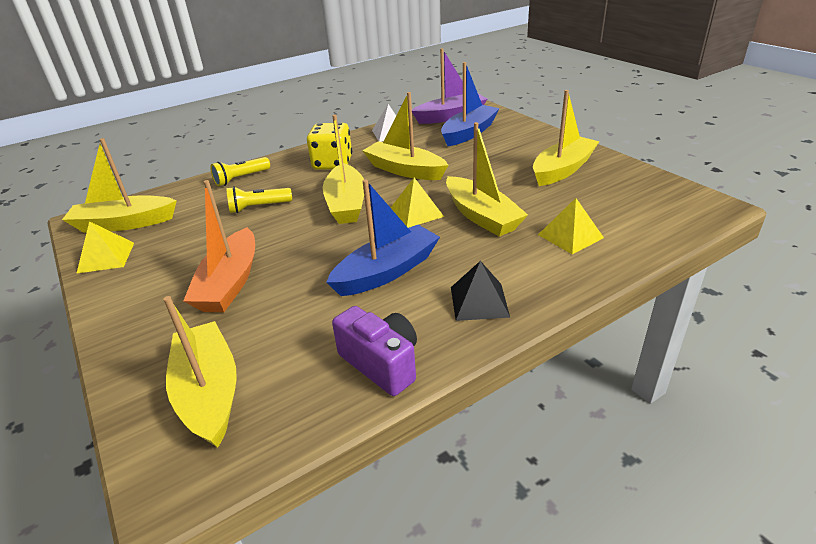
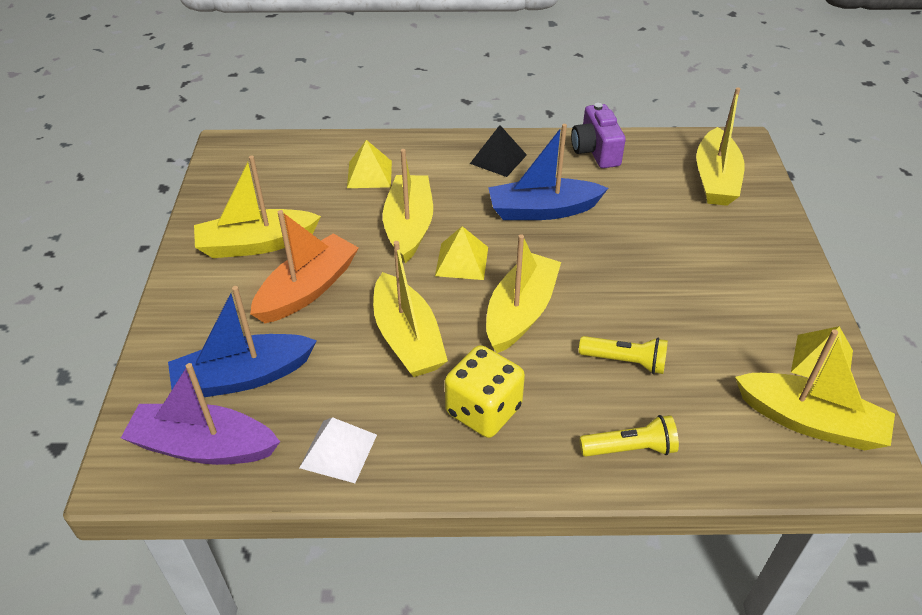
camera: 150 degrees left, 10 degrees up
(230, 283) = (684, 261): orange boat -> orange boat (307, 289)

